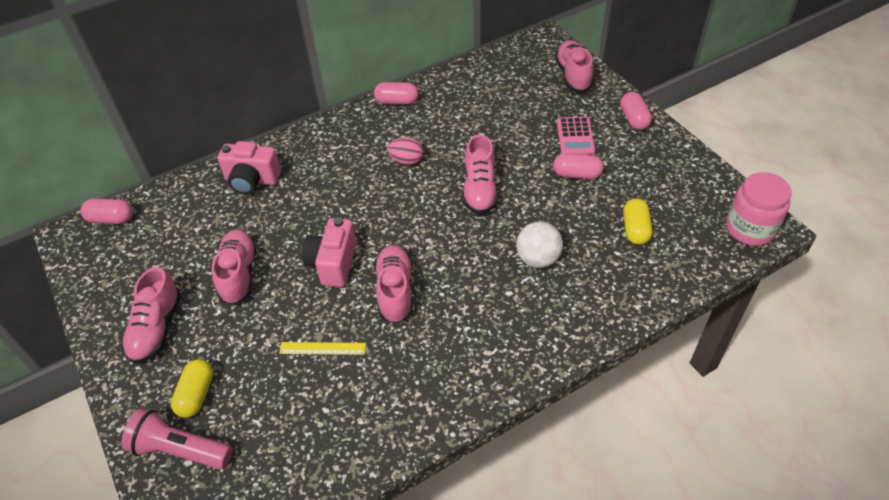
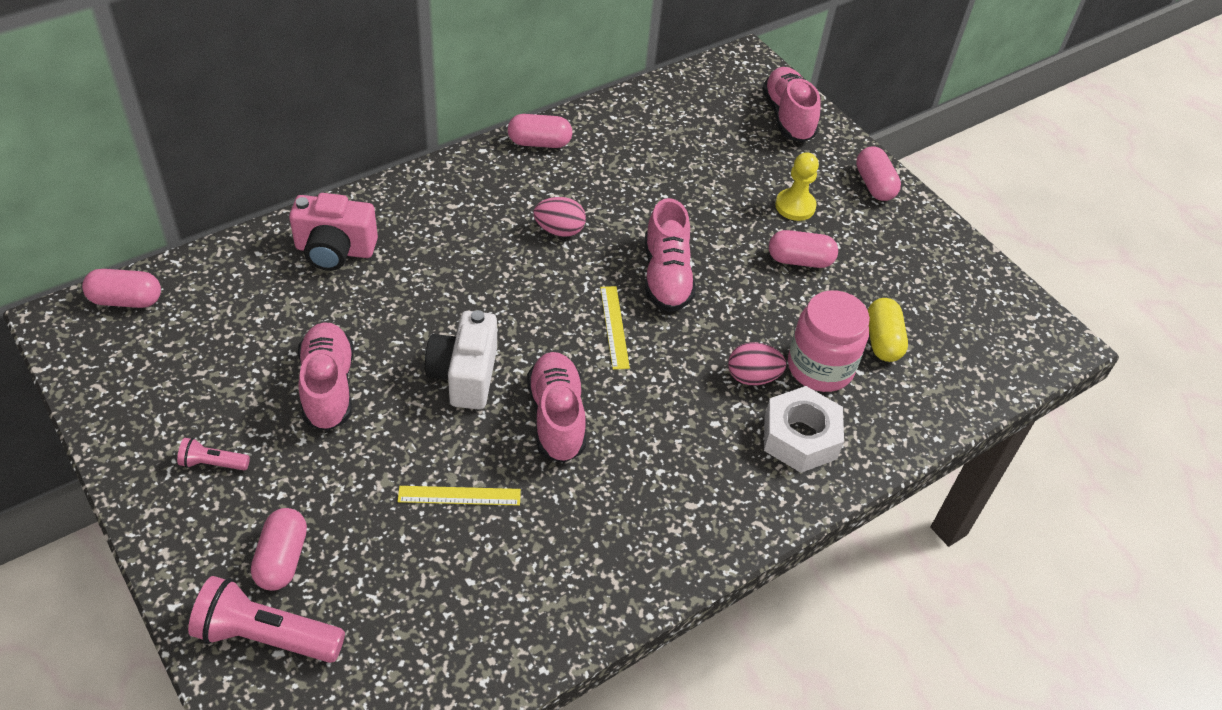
camera: 10 degrees left, 0 degrees up
(156, 328) = (213, 463): pink shoe -> pink flashlight
(196, 395) = (282, 559): yellow capsule -> pink capsule
(333, 263) = (464, 375): pink camera -> white camera
(440, 226) = (614, 327): none -> yellow ruler
(538, 259) = (752, 377): white ball -> pink egg
(570, 301) = (800, 437): none -> white nut
(575, 137) = (795, 206): pink calculator -> yellow pawn
(750, 229) = (1033, 344): pink jar -> pink jar (820, 367)

